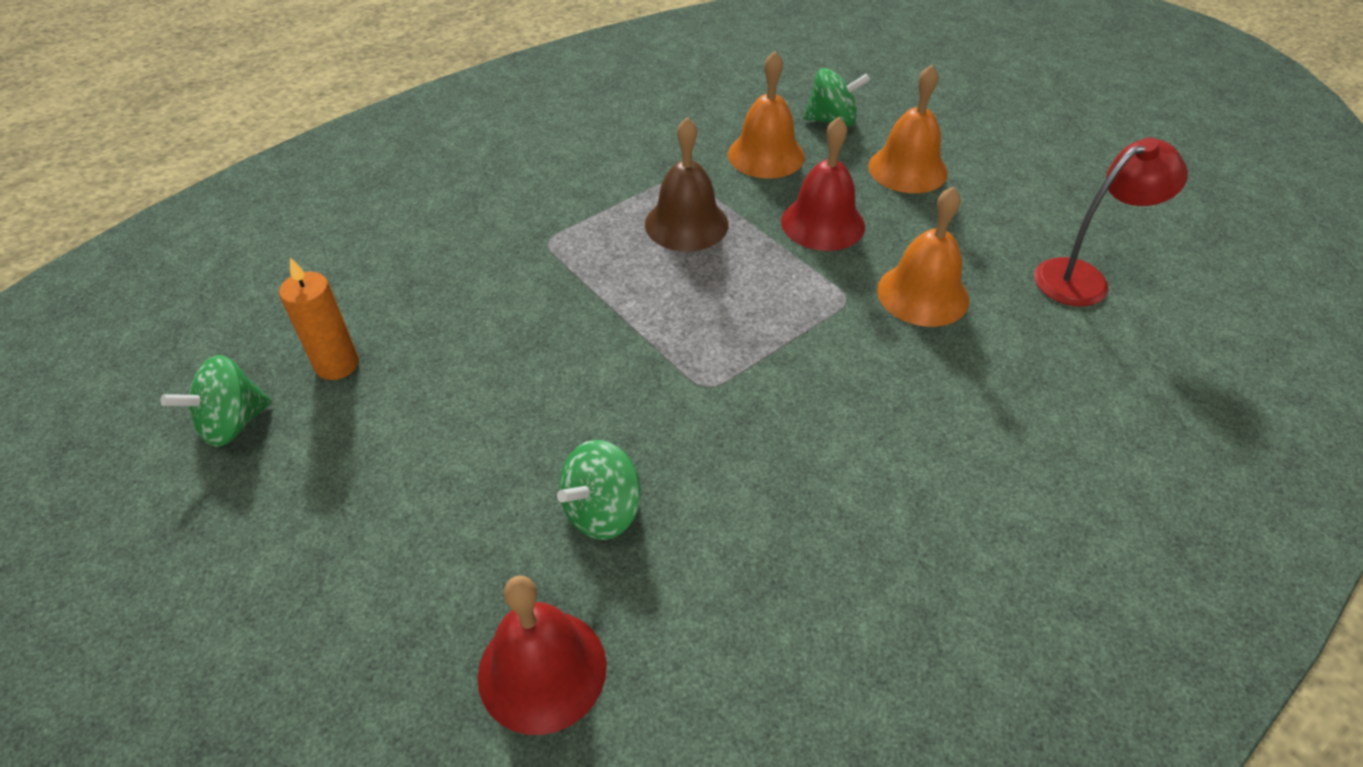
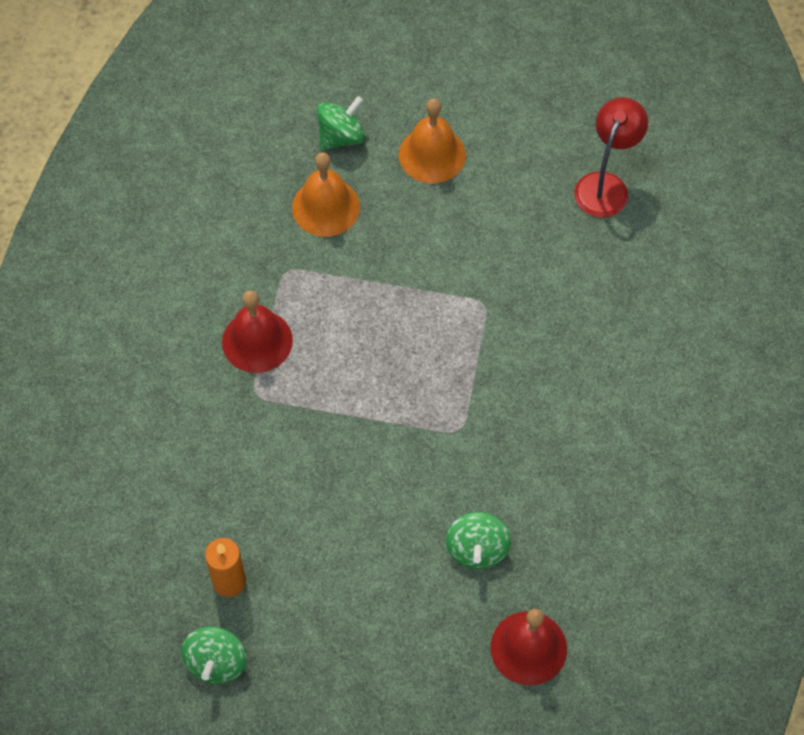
camera: 40 degrees left, 15 degrees up
(686, 224) = (331, 312): brown bell -> none
(822, 223) = (418, 248): red bell -> red bell (257, 341)
(923, 294) = (524, 267): orange bell -> none

